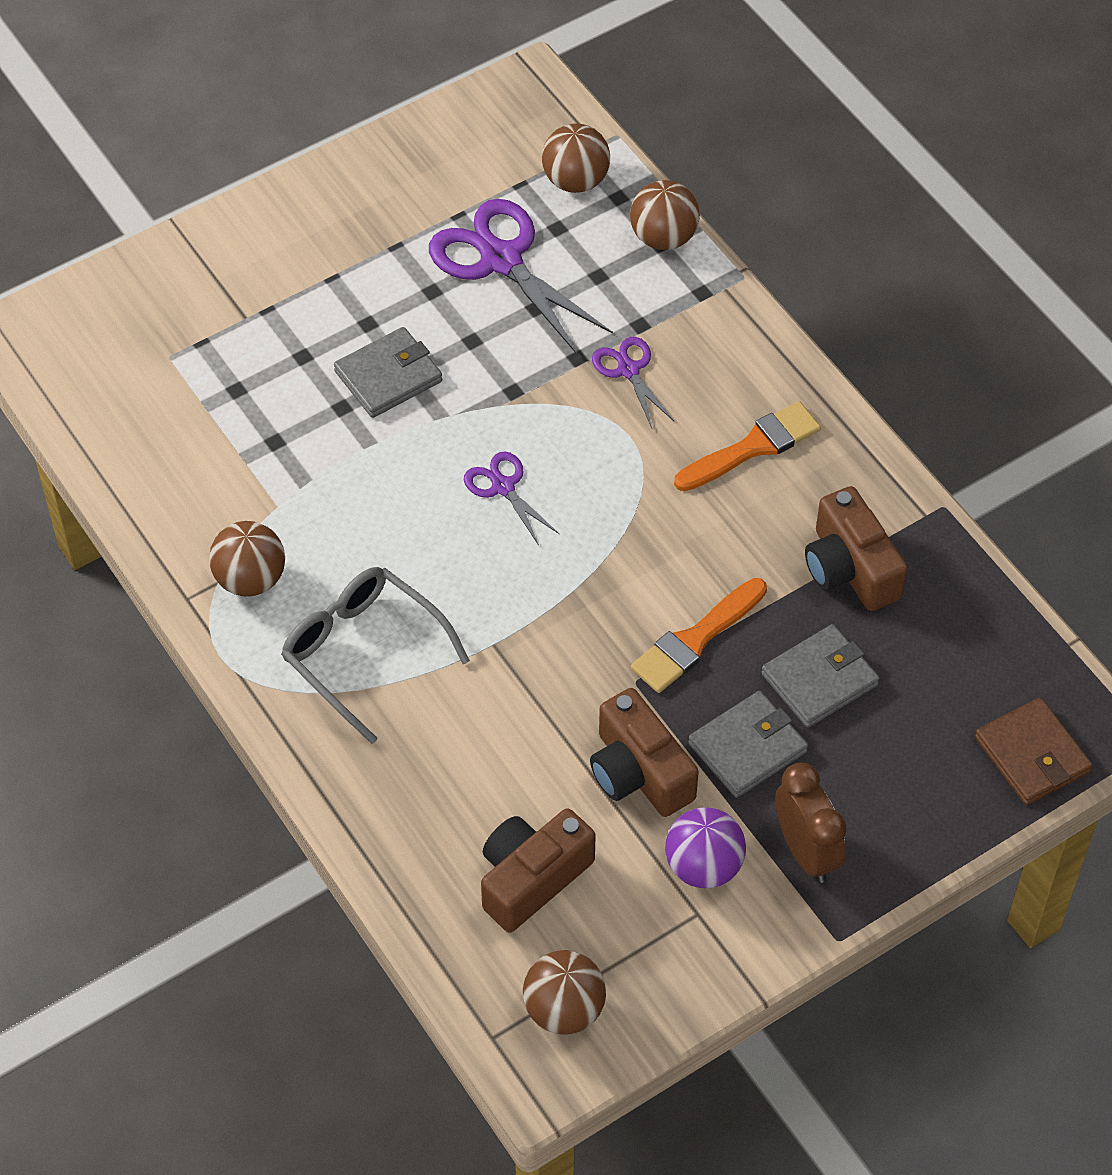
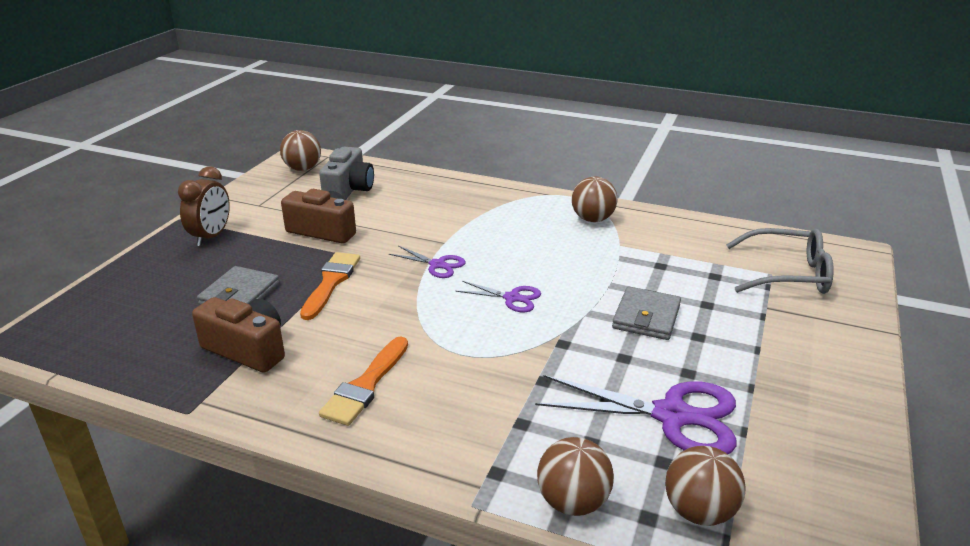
camera: 145 degrees right, 25 degrees down
(363, 653) = (505, 218): grey glasses -> grey glasses (787, 274)
(532, 879) = (349, 190): brown camera -> grey camera
(628, 370) = (500, 390): purple scissors -> purple scissors (437, 265)
(703, 866) = (266, 217): purple ball -> none
(747, 747) = (268, 257): grey wallet -> none
(806, 851) = (211, 237): brown clock -> brown clock turned 105 degrees counterclockwise
(1032, 755) = (76, 312): brown wallet -> none

